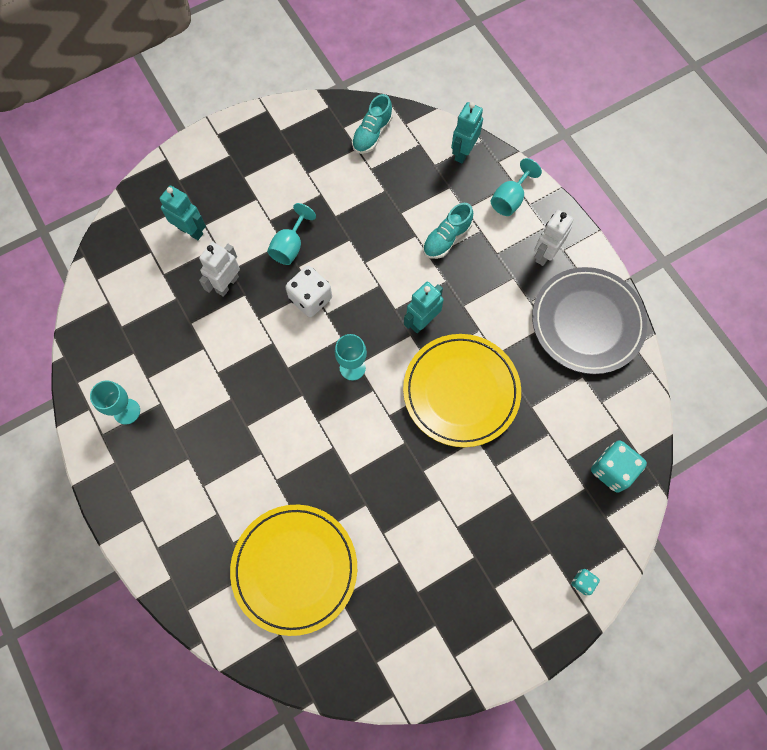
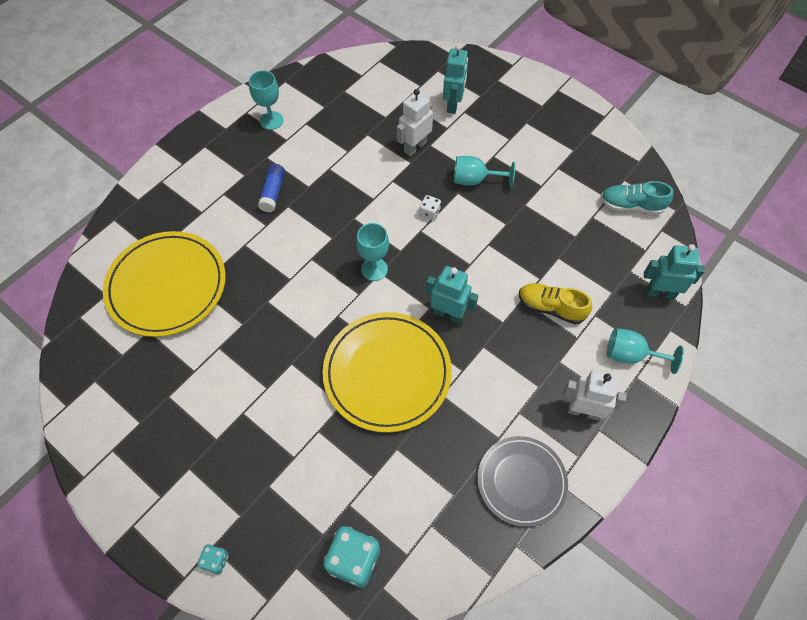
camera: 70 degrees right, 10 degrees down
(223, 435) = (273, 192): none -> blue glue stick
(227, 284) = (415, 147): white robot -> white robot turned 60 degrees counterclockwise
(310, 299) = (429, 213): white dice -> white dice, size x0.51
(446, 239) = (551, 308): turquoise shoe -> yellow shoe
(587, 322) = (521, 481): grey plate -> grey plate, size x0.65

